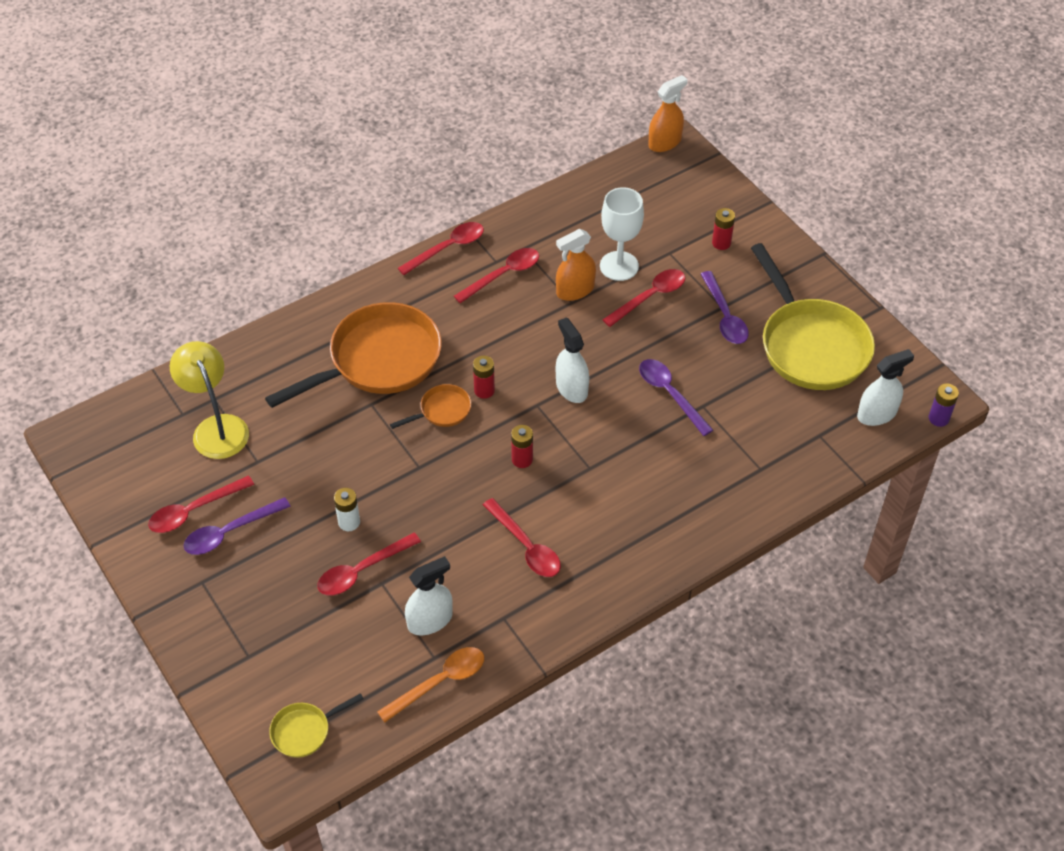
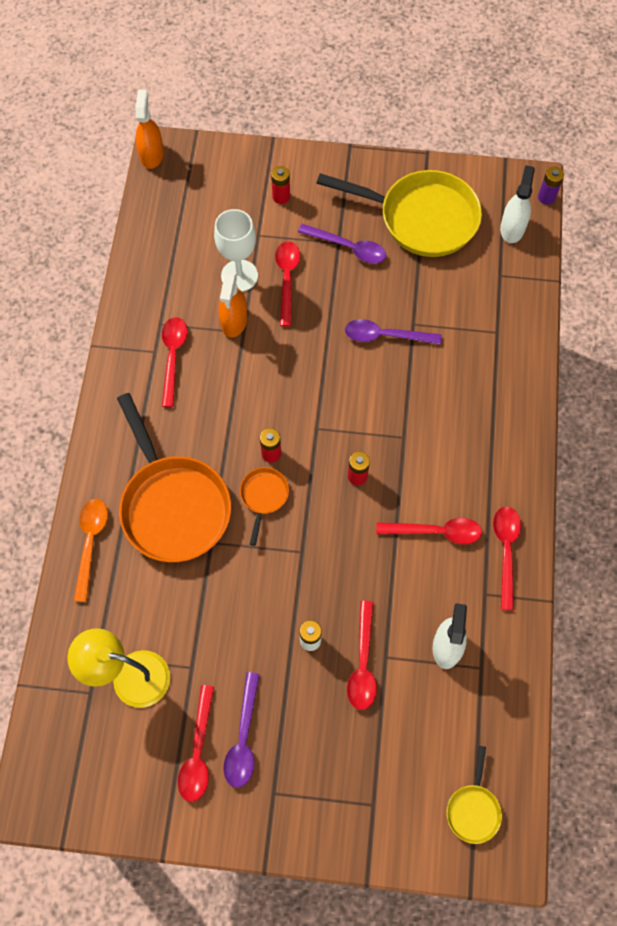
camera: 50 degrees left, 15 degrees up
(378, 360) = (173, 506): orange pan -> orange pan turned 150 degrees clockwise
(439, 682) = (505, 679): orange spoon -> orange spoon (91, 543)
(447, 248) = (109, 374): red spoon -> red spoon (505, 551)
(571, 388) = (322, 394): white spray bottle -> none

